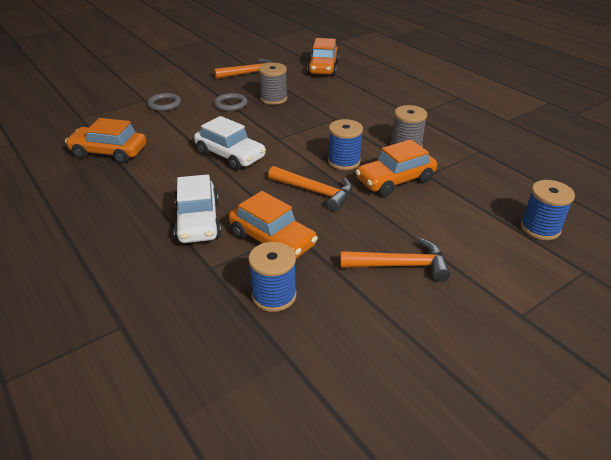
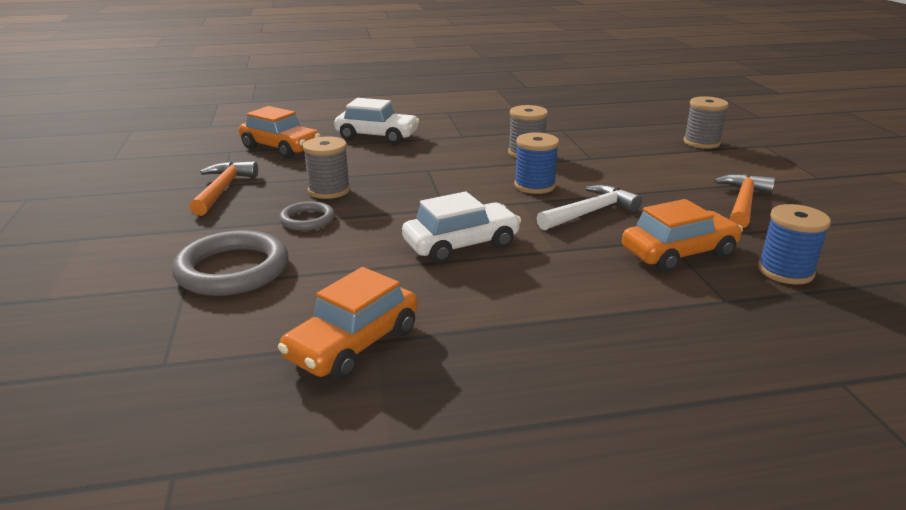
camera: 65 degrees left, 10 degrees down
(164, 104) = (232, 269): grey ring -> grey ring, size x1.78
(198, 221) = (618, 293): white car -> white car (377, 136)
(315, 192) = (590, 212): orange hammer -> white hammer
(395, 180) = (592, 172): orange car -> none
(540, 228) = (701, 142): blue spool -> grey spool

